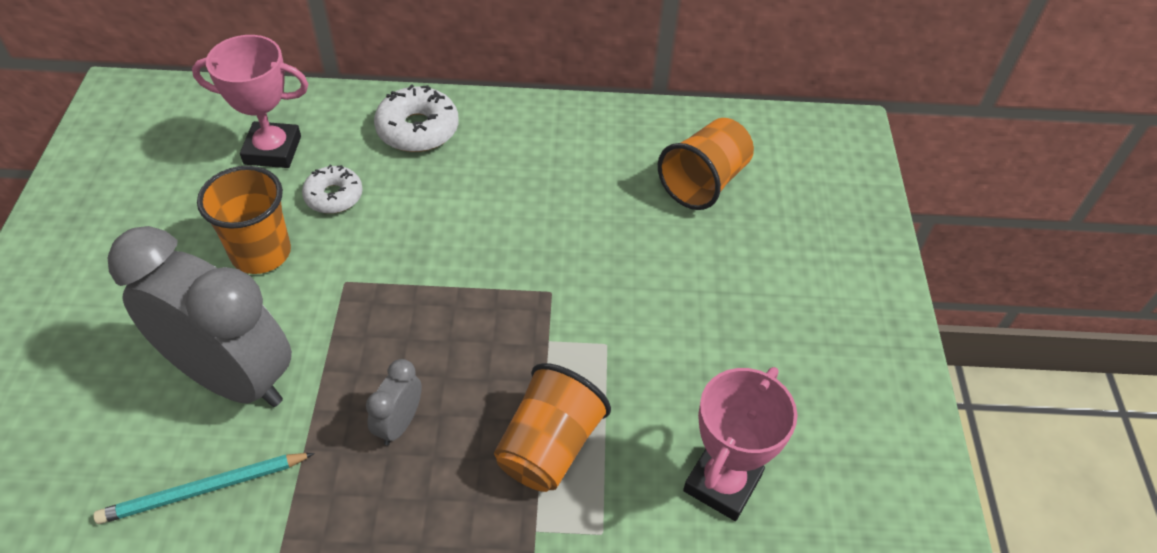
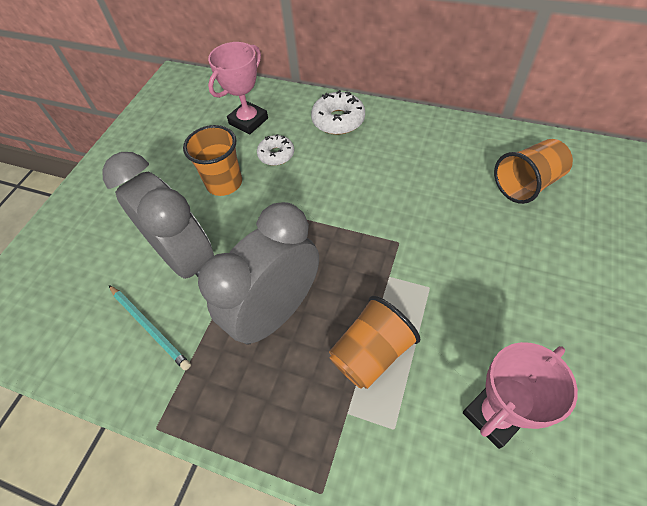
camera: 25 degrees right, 5 degrees up
(205, 489) = (149, 327): turquoise pencil -> turquoise pencil turned 135 degrees counterclockwise
(272, 150) = (248, 121): pink trophy -> pink trophy turned 75 degrees counterclockwise
(399, 424) = (276, 312): grey clock -> grey clock, size x2.39

